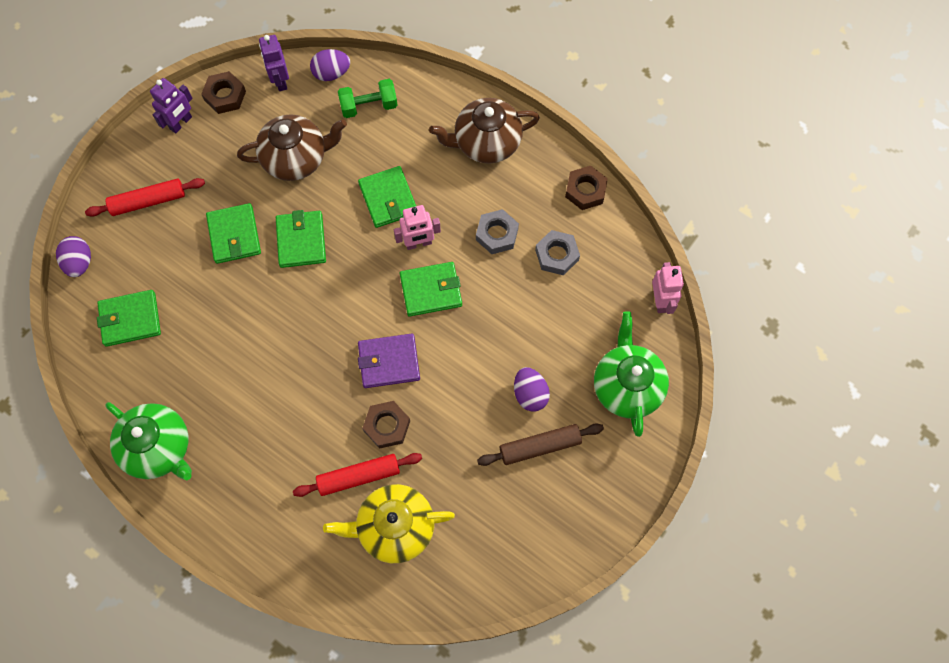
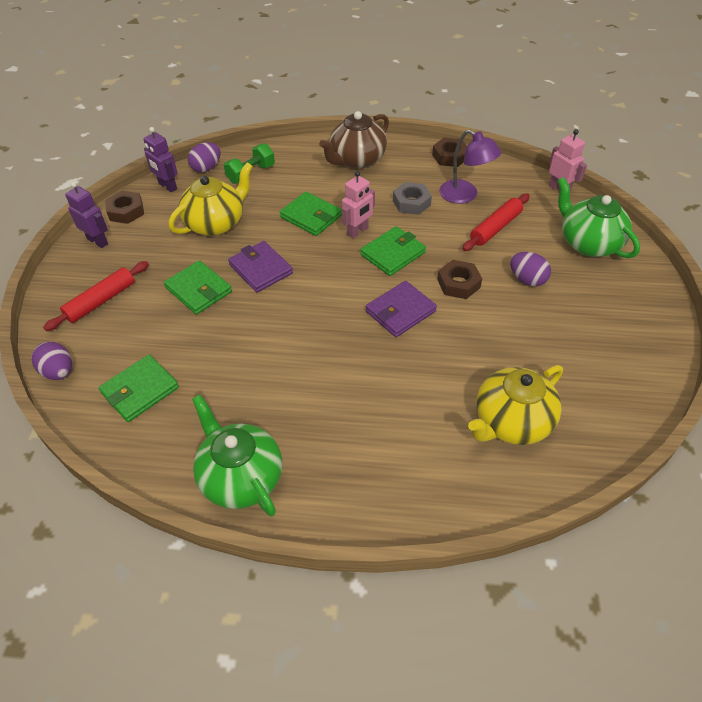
camera: 30 degrees left, 20 degrees down
(159, 448) = (241, 477): green teapot -> green teapot turned 135 degrees counterclockwise
(181, 123) = (98, 241): purple robot -> purple robot turned 60 degrees counterclockwise
(296, 158) = (216, 223): brown teapot -> yellow teapot
(301, 240) = (261, 269): green wallet -> purple wallet
(359, 476) = (446, 401): red rolling pin -> red rolling pin (495, 228)
(387, 426) = (438, 354): brown nut -> brown nut (458, 283)
(540, 446) = (567, 307): brown rolling pin -> none
(557, 255) = (465, 196): grey nut -> purple lamp

